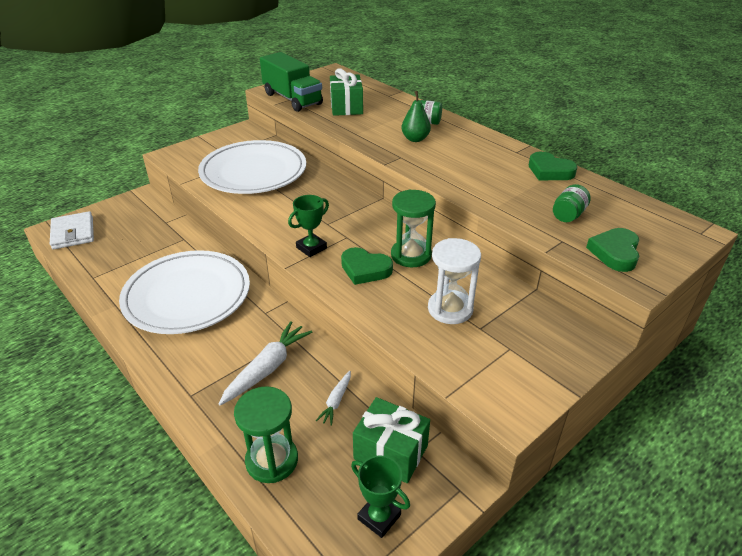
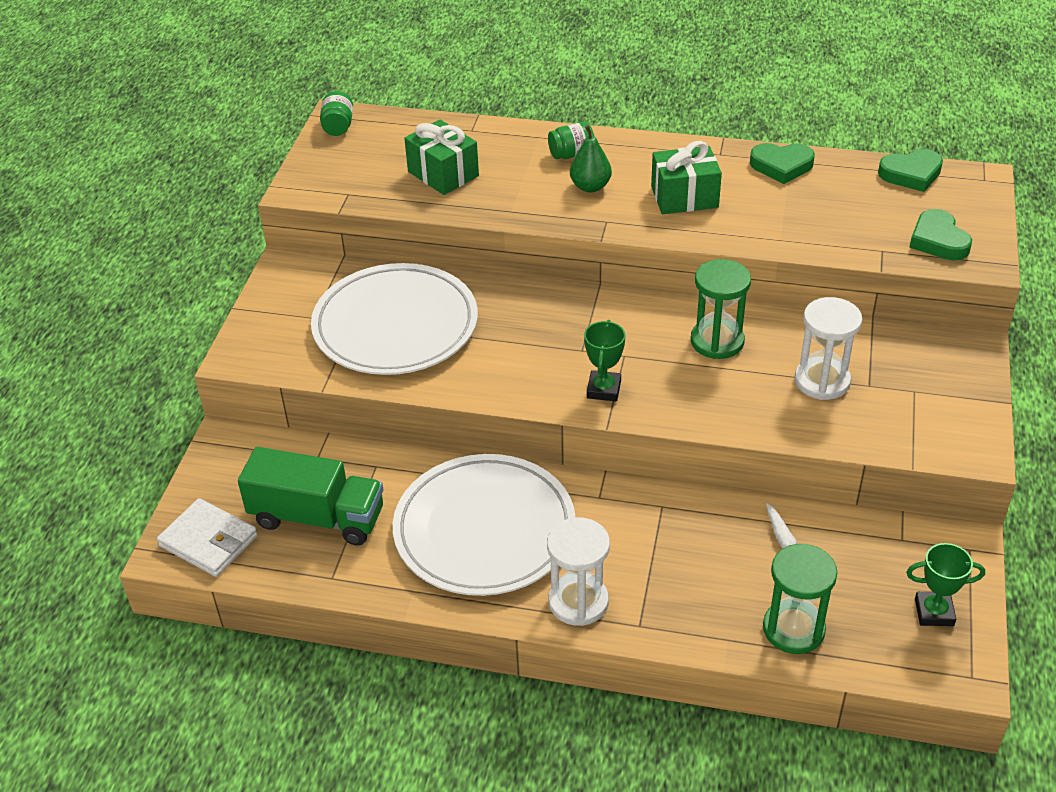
camera: 35 degrees left, 5 degrees up
(179, 361) = (578, 602): none -> white hourglass
(267, 368) = (679, 551): white carrot -> none
(292, 99) = (352, 192): green truck -> green truck (317, 517)
(365, 269) = (692, 383): green heart -> green heart (911, 174)
(391, 452) = (883, 554): green gift -> green gift (684, 197)
(568, 215) = (856, 216): green jar -> green jar (338, 126)

